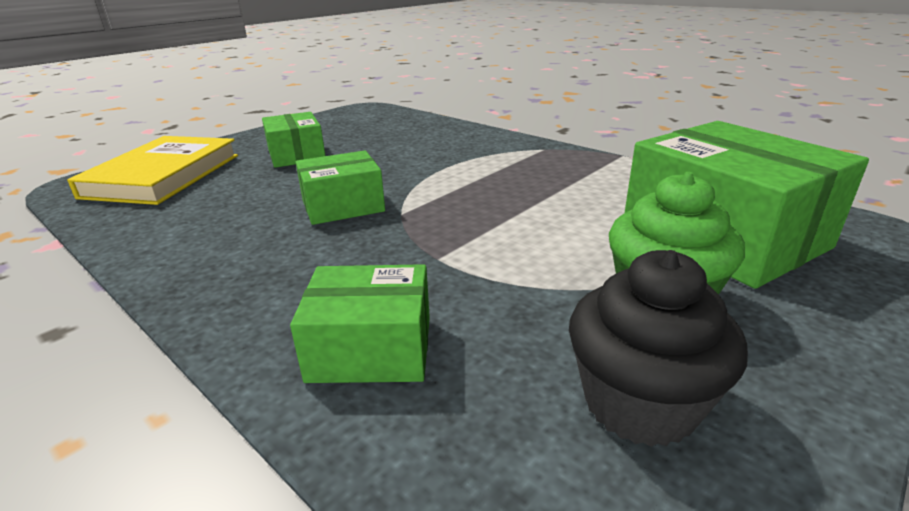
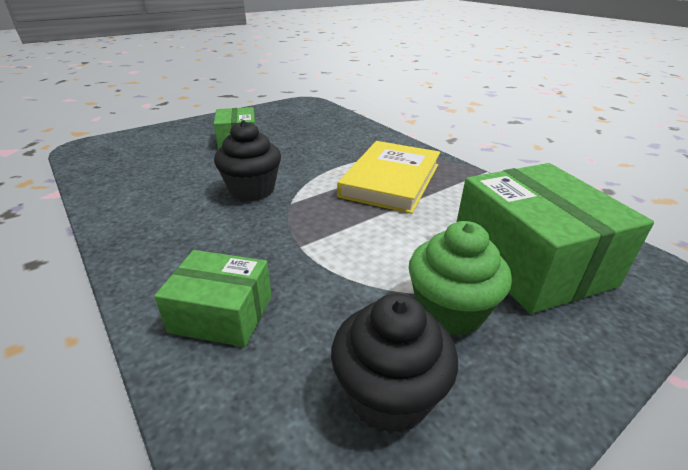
camera: 10 degrees right, 5 degrees up
(163, 175) = (141, 147): yellow book -> yellow book (391, 180)
(343, 206) = (252, 190): green box -> black cupcake

